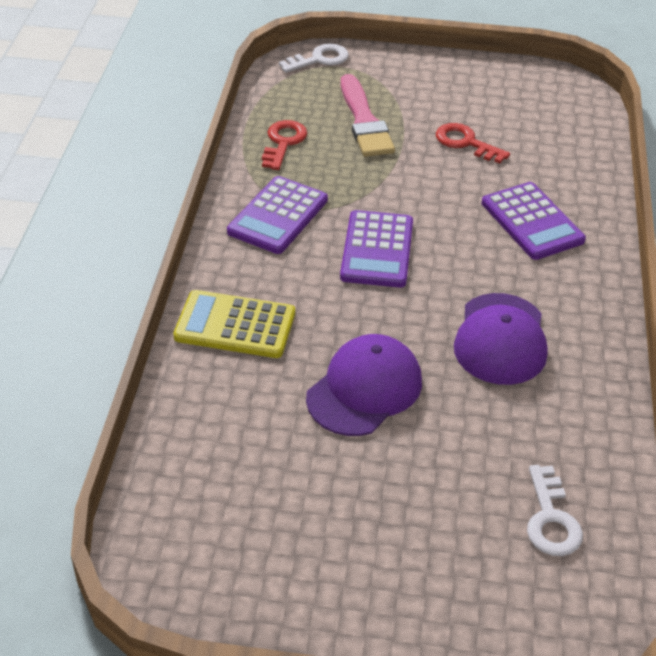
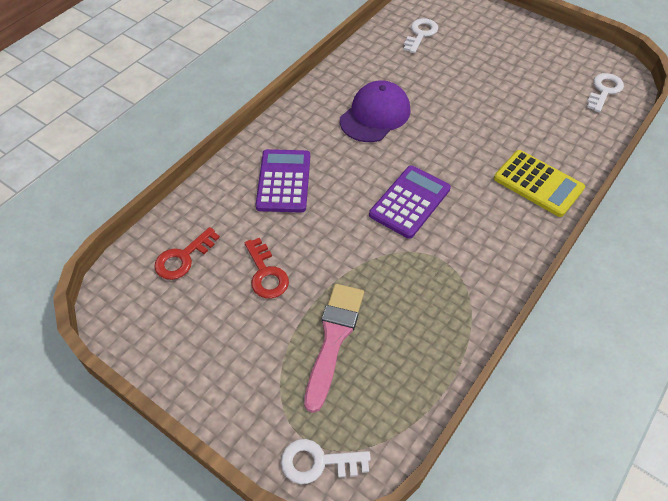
camera: 150 degrees left, 10 degrees up
(184, 522) = (604, 90): none -> white key
(278, 216) = (468, 261): purple calculator -> none
(283, 142) = (423, 343): red key -> red key (183, 258)
(364, 389) = (475, 117): purple cap -> none

